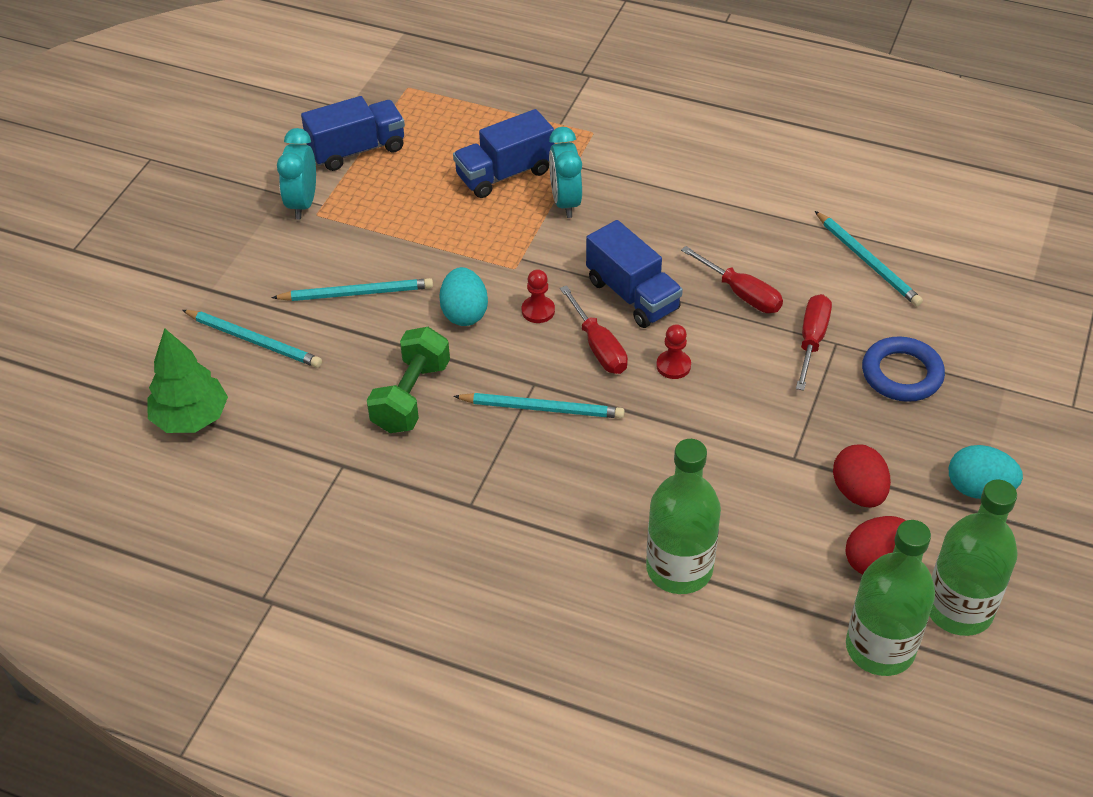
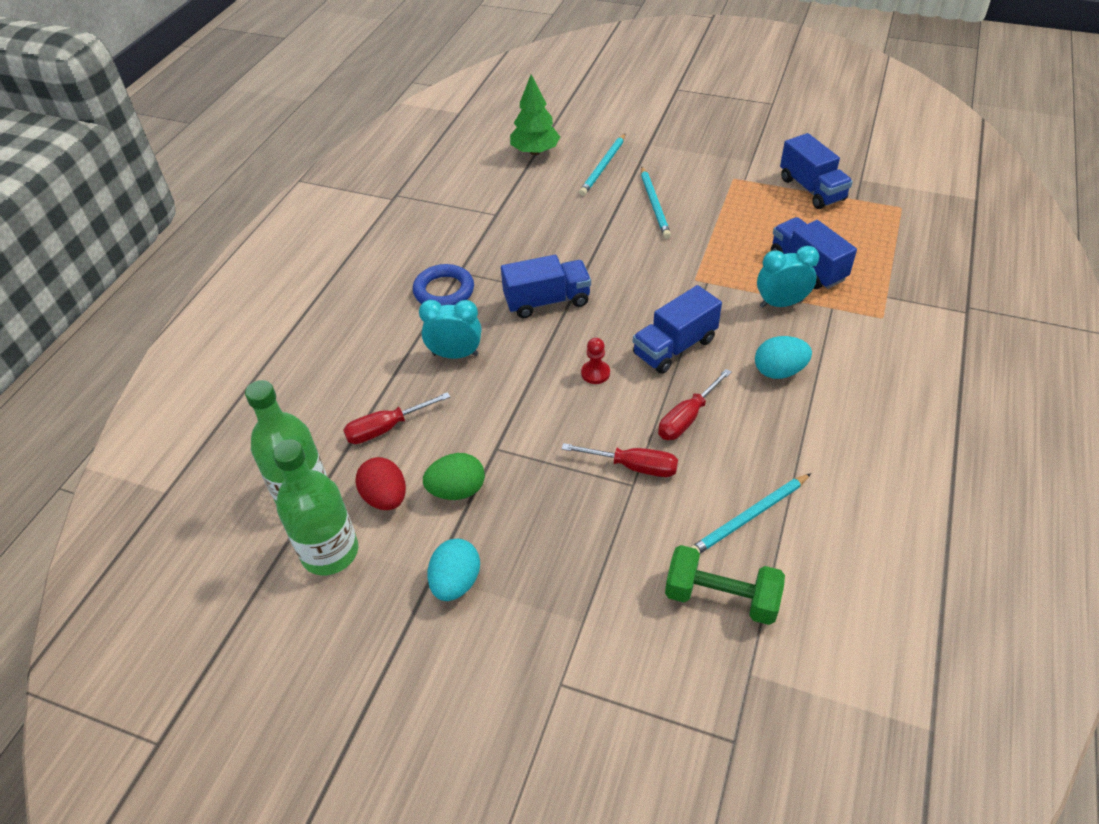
camera: 90 degrees right, 0 degrees up
(302, 203) = (743, 171): turquoise clock -> turquoise clock (455, 354)
(411, 396) = (556, 238): green dumbbell -> green dumbbell (721, 597)
(464, 313) = (641, 256): turquoise egg -> turquoise egg (779, 371)
(538, 311) = (648, 294): red pawn -> none
(542, 408) = (547, 301): turquoise pencil -> blue truck
(598, 346) = (613, 329): red screwdriver -> red screwdriver (387, 428)
(679, 569) = (393, 377): green bottle -> none
(858, 492) = (457, 490): red egg -> green egg
(902, 374) = (596, 533): blue ring -> blue ring (444, 291)

